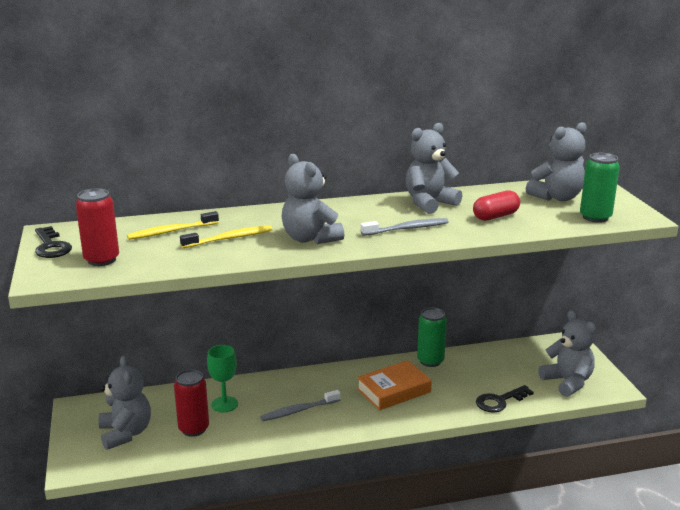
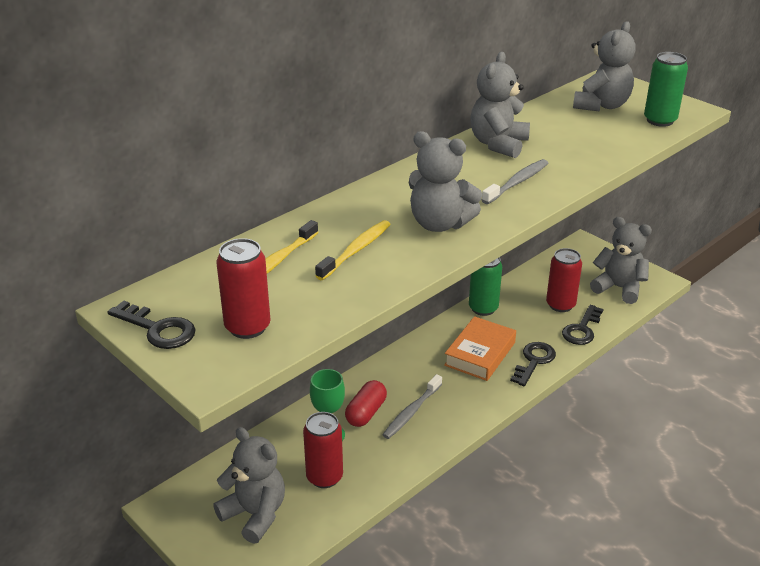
camera: 30 degrees left, 10 degrees up
(432, 410) = (534, 361): none -> black key
(495, 216) = (576, 143): red capsule -> red capsule (366, 412)
(500, 378) = (560, 305): none -> red can

